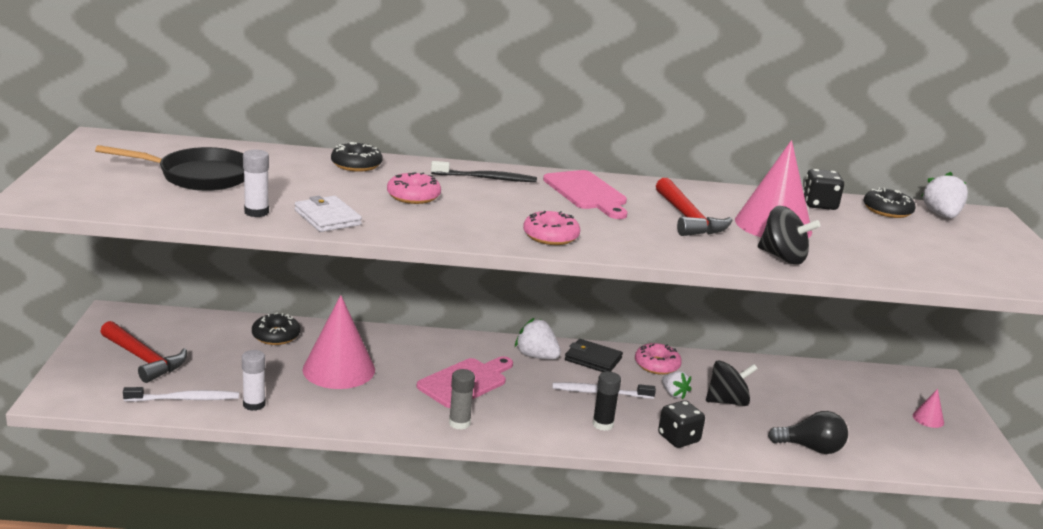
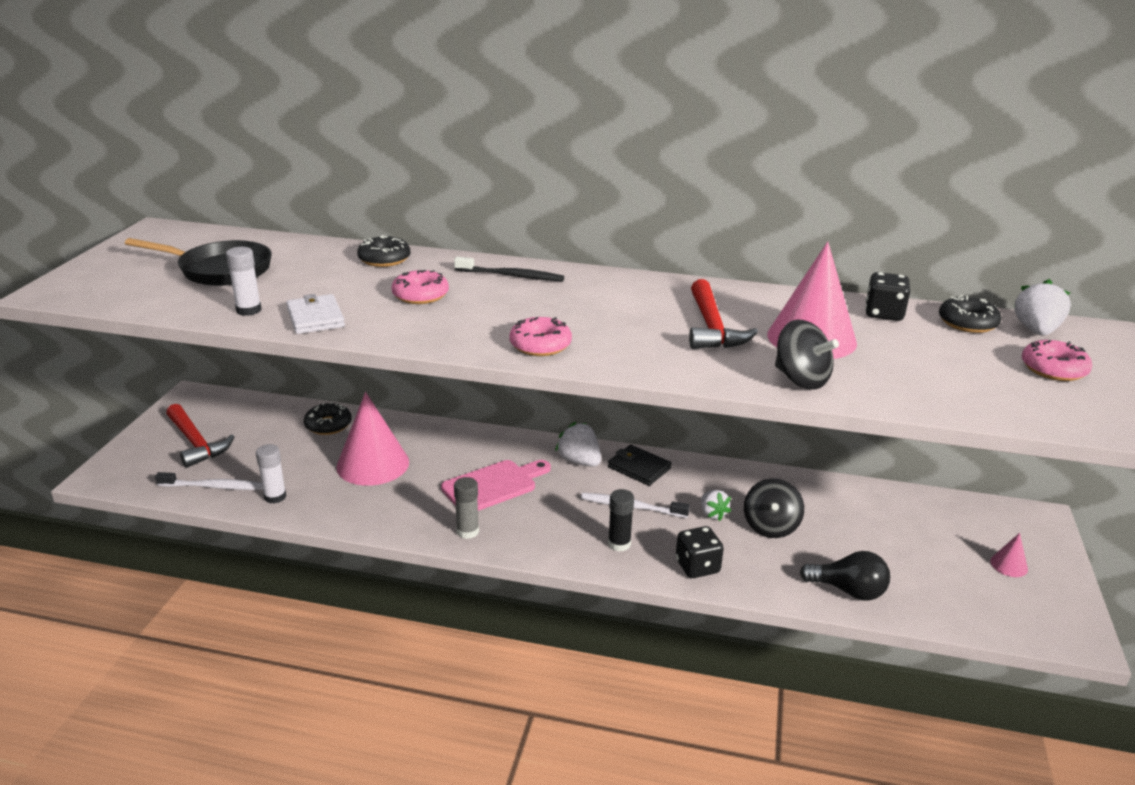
camera: 15 degrees right, 5 degrees up
(587, 193) = (612, 294): pink cutting board -> none
(657, 365) = (707, 478): pink donut -> pink donut (1053, 369)
(727, 401) = (770, 526): black spinning top -> black spinning top turned 105 degrees clockwise

